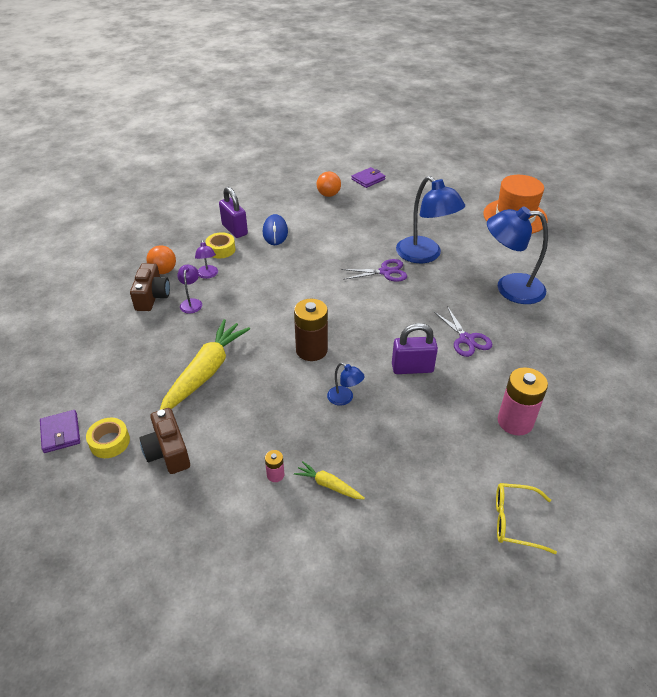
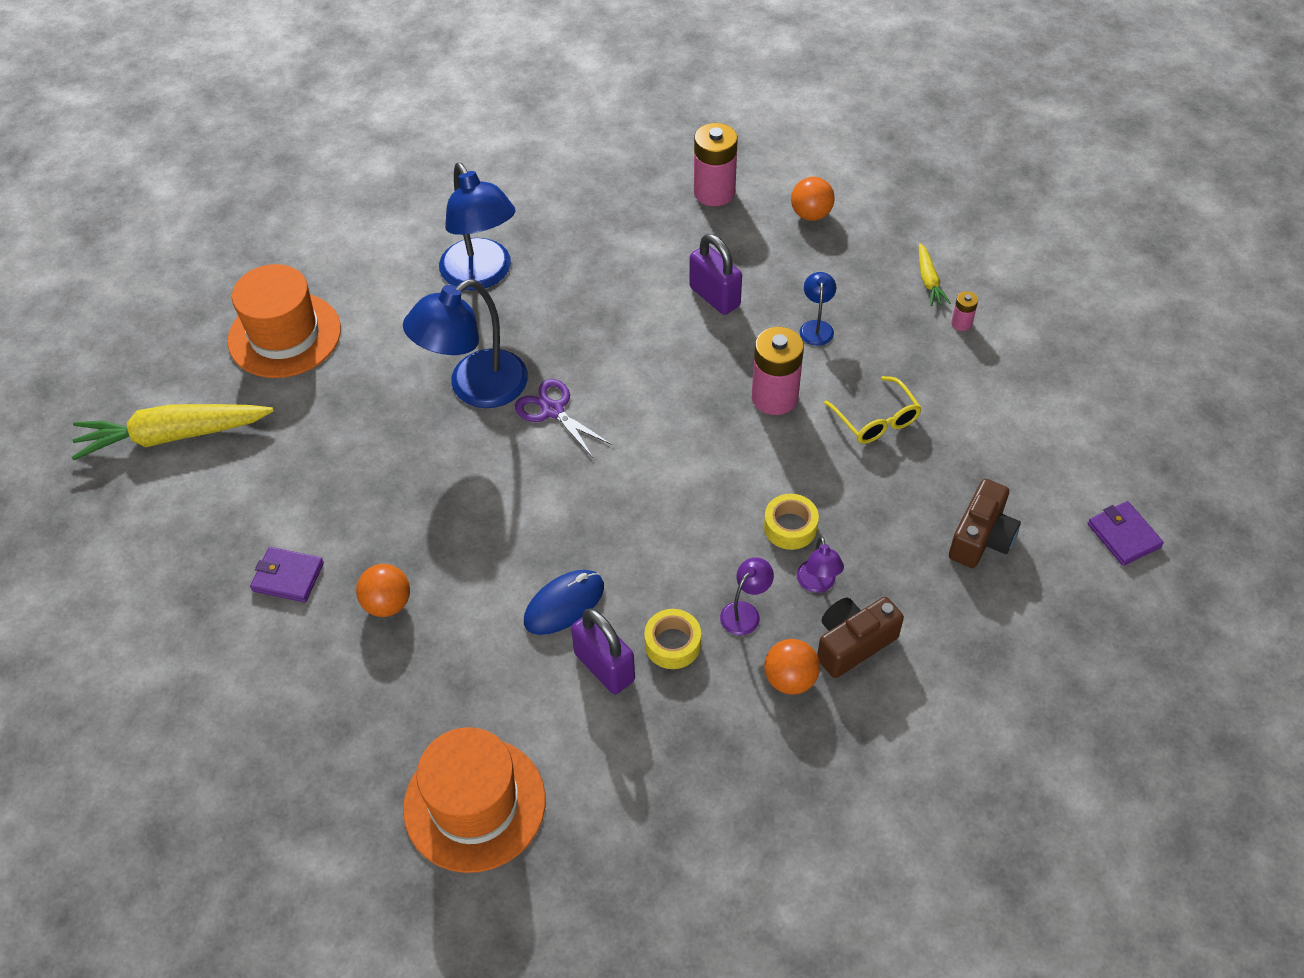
camera: 125 degrees left, 10 degrees up
(60, 433) = (1123, 535): purple wallet -> purple wallet turned 60 degrees counterclockwise
(110, 442) = (1081, 481): yellow tape -> yellow tape (790, 527)
(168, 451) = (1033, 423): brown camera -> brown camera (981, 538)
(191, 302) = (817, 584): purple lamp -> purple lamp turned 60 degrees counterclockwise
(205, 372) = (910, 472): yellow carrot -> yellow carrot (173, 436)
(223, 184) = (474, 804): none -> orange hat
(234, 229) = (604, 667): purple padlock -> purple padlock turned 60 degrees counterclockwise
(311, 350) = (774, 397): brown battery -> pink battery
(425, 255) = (475, 388): blue lamp -> blue lamp turned 150 degrees counterclockwise
(451, 461) = (811, 214): none -> orange ball
(466, 339) = (621, 274): purple scissors -> none
(515, 521) = (831, 153): yellow glasses -> yellow glasses (876, 420)

